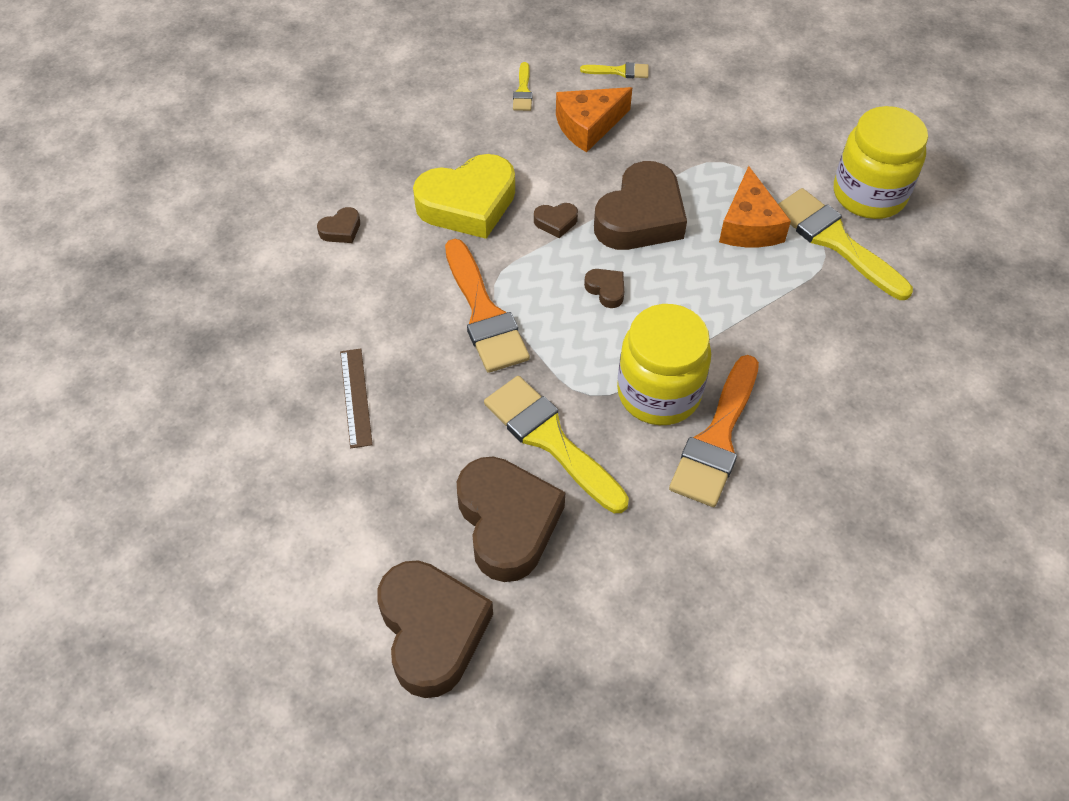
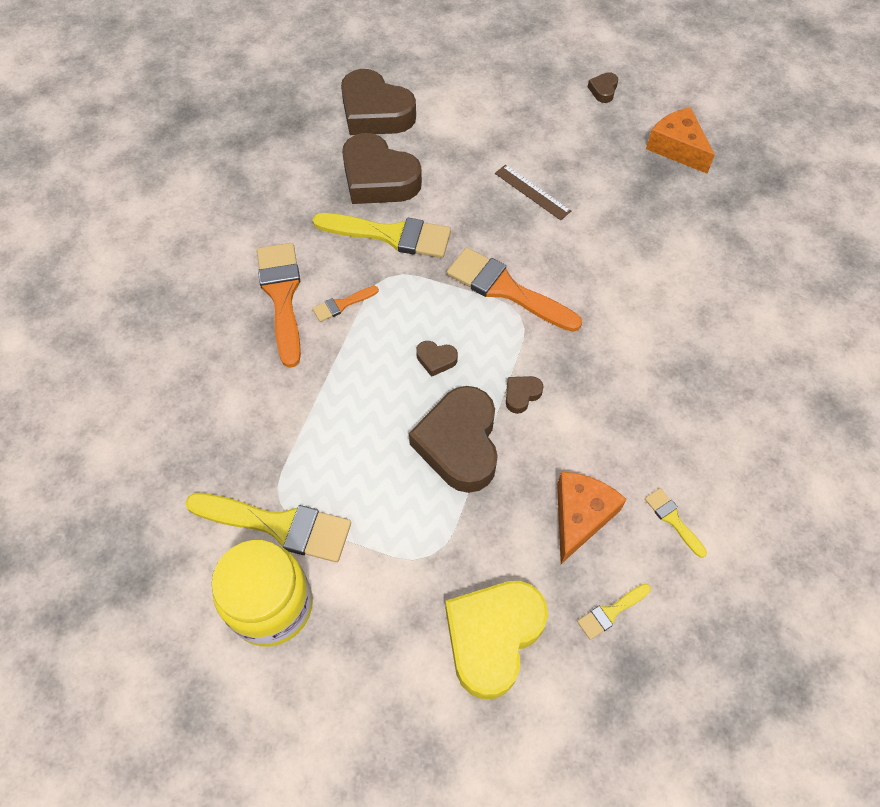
camera: 145 degrees right, 5 degrees up
(341, 230) = (666, 290): brown heart -> brown heart (603, 90)
(468, 204) = (602, 368): yellow heart -> yellow heart (493, 637)
(659, 393) = (342, 304): yellow jar -> orange brush
(749, 225) = (363, 494): orange cheese -> orange cheese (677, 148)

